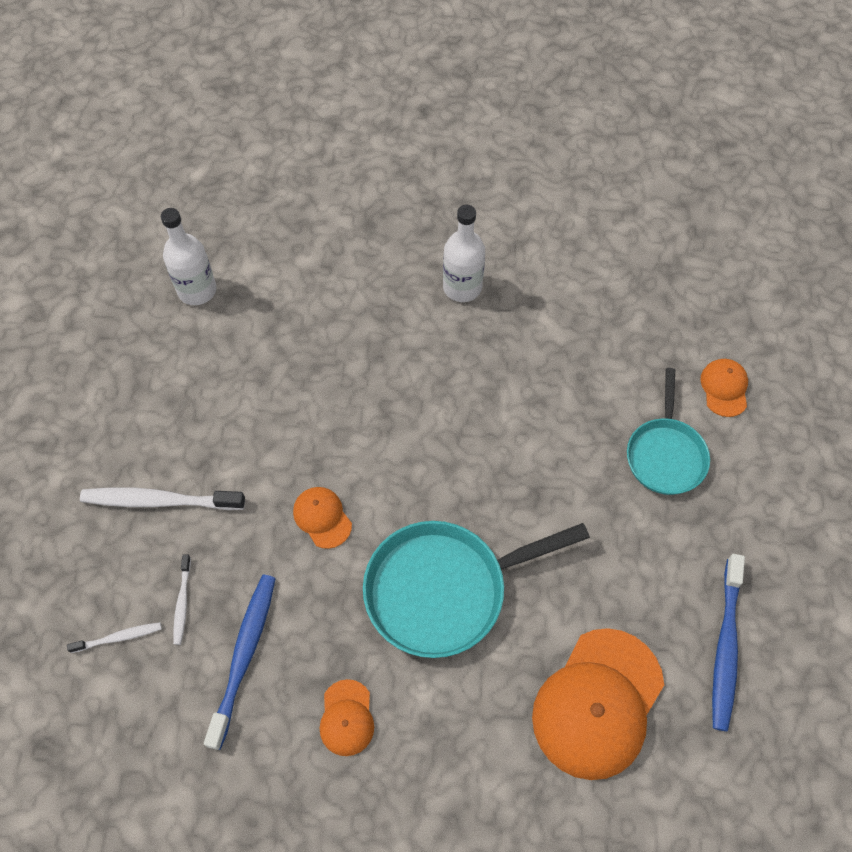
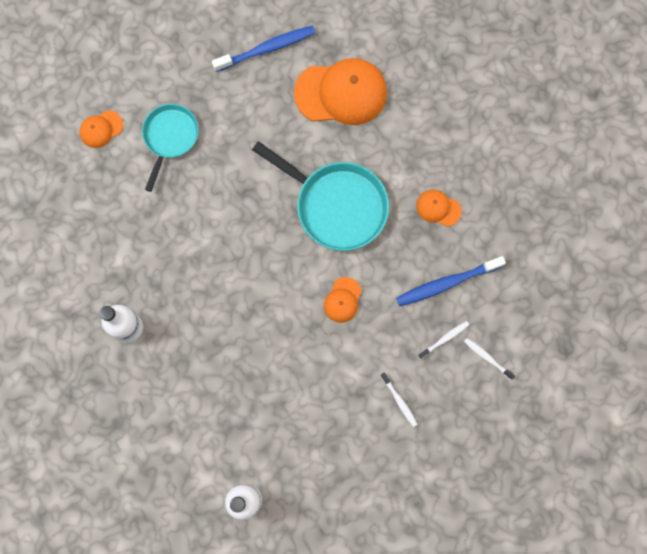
camera: 125 degrees left, 15 degrees up
(159, 501) = (399, 401): white toothbrush -> white toothbrush, size x0.52
(347, 718) = (438, 208): orange cap -> orange cap turned 120 degrees counterclockwise
(665, 454) = (170, 138): turquoise pan -> turquoise pan turned 45 degrees counterclockwise

